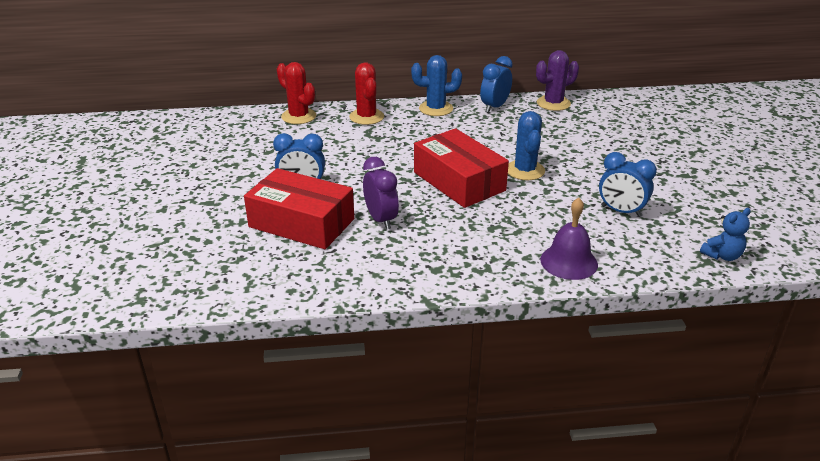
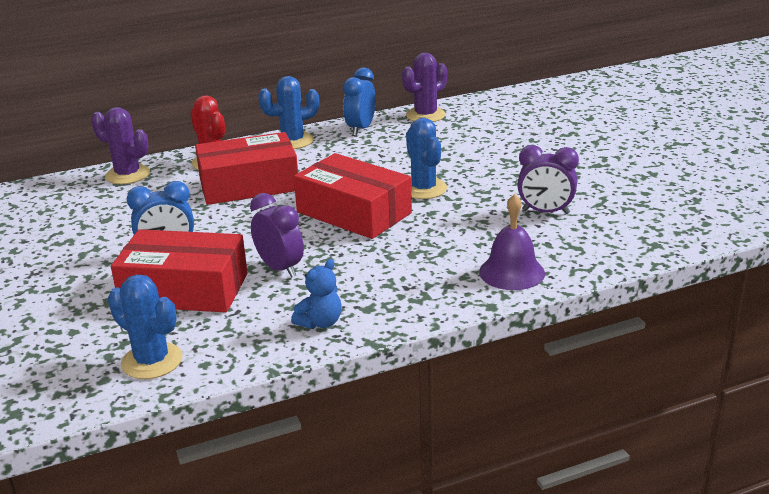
camera: 15 degrees left, 5 degrees down
(253, 279) = (152, 361): none -> blue cactus
(299, 116) = (127, 175): red cactus -> purple cactus
(386, 141) = (249, 185): none -> red box
(621, 211) = (545, 212): blue clock -> purple clock
(722, 255) = (667, 236): blue teddy bear -> blue teddy bear (320, 323)

